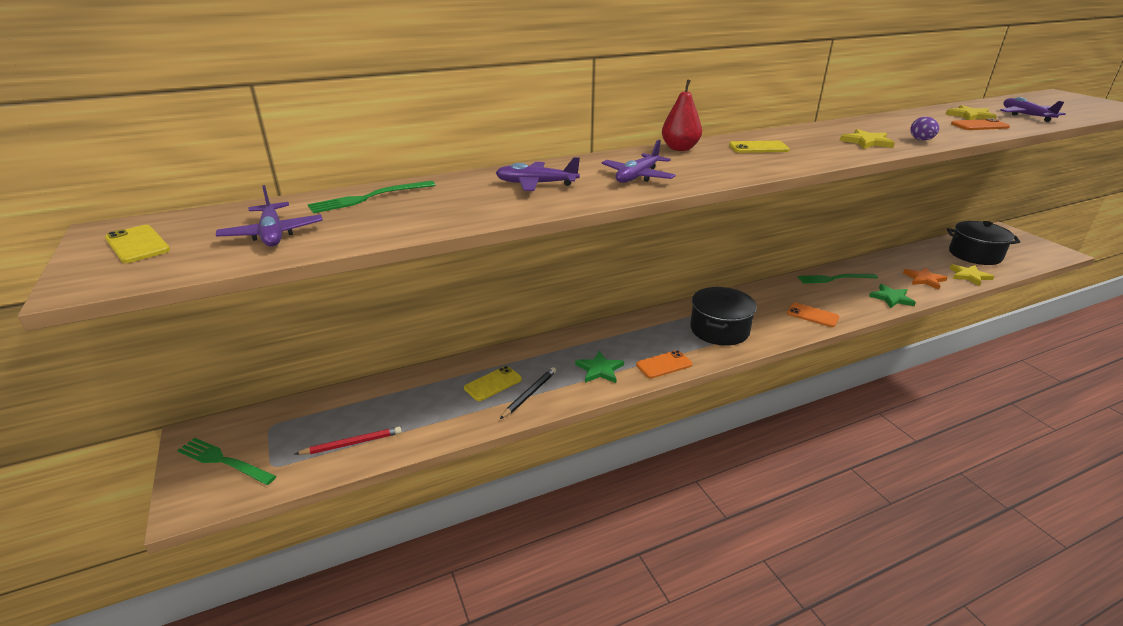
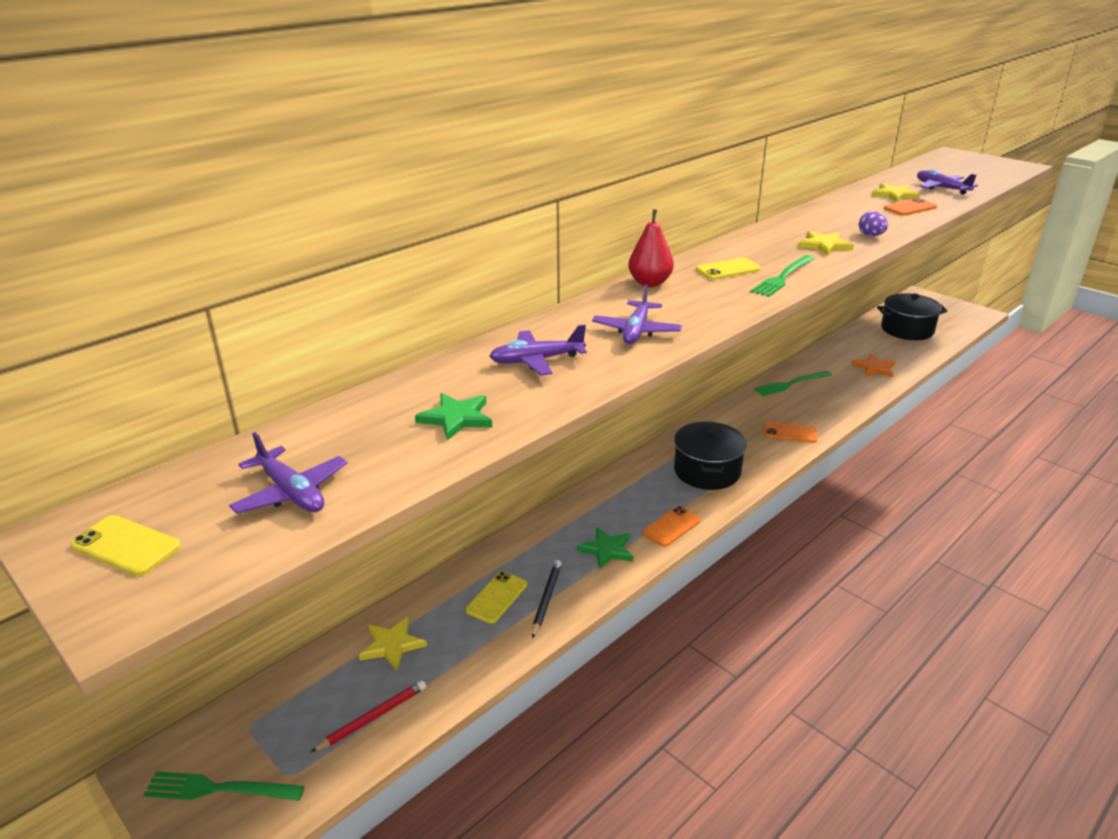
camera: 20 degrees left, 0 degrees up
(369, 198) = (359, 416): green fork -> green fork (783, 277)
(891, 298) = (854, 396): green star -> green star (456, 418)
(969, 276) = (912, 356): yellow star -> yellow star (392, 645)

